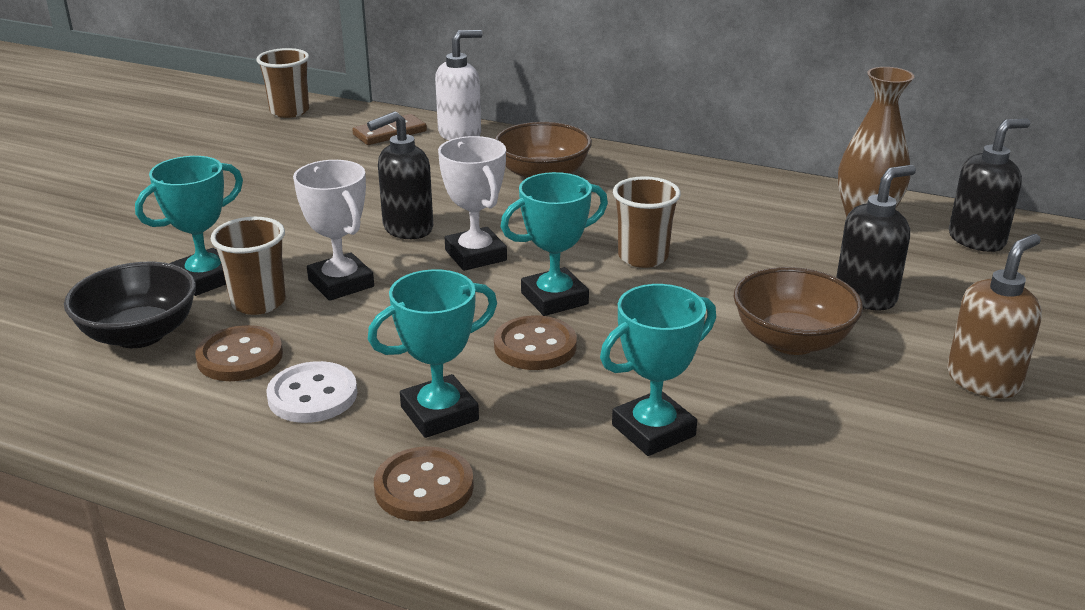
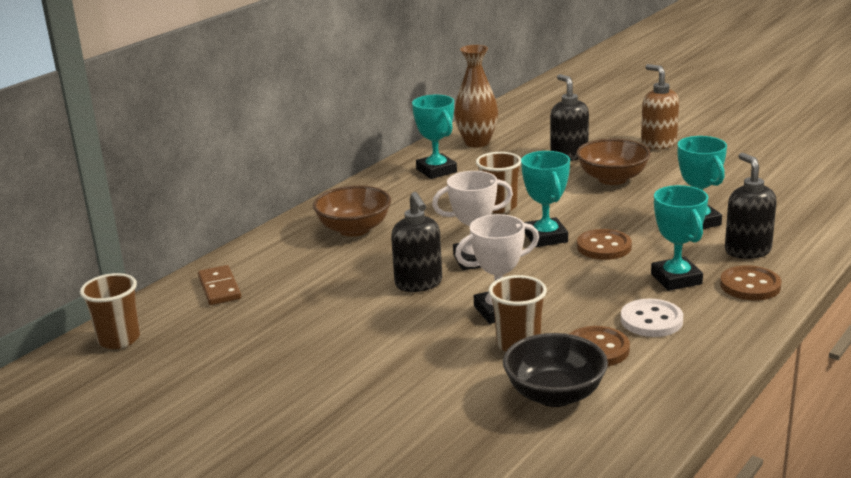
camera: 75 degrees left, 5 degrees down
(205, 278) = (470, 370): turquoise trophy -> turquoise trophy (436, 170)
(460, 134) = (247, 257): white soap dispenser -> none
(977, 240) = (514, 121): black soap dispenser -> black soap dispenser (747, 251)

